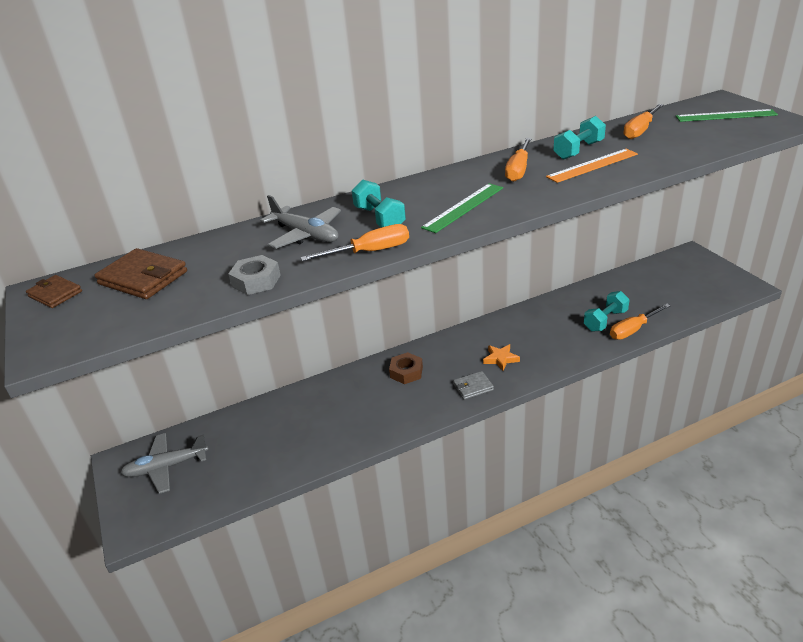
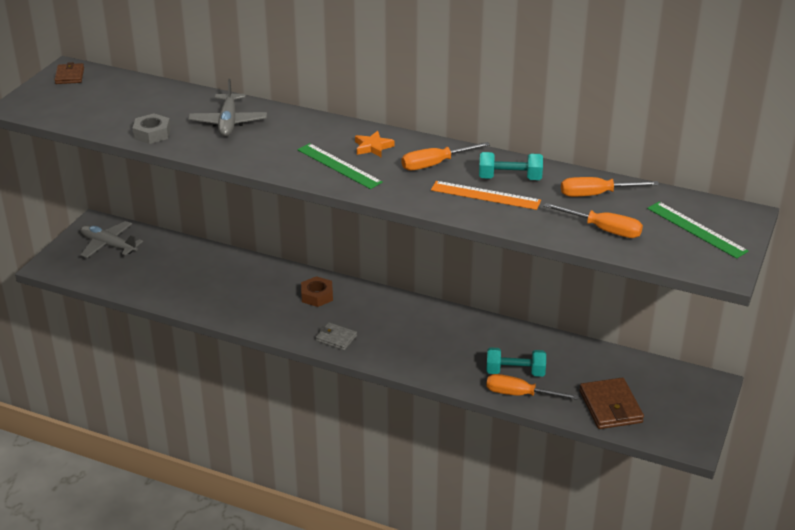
camera: 45 degrees right, 0 degrees up
(143, 278) = (115, 94): brown wallet -> brown wallet (610, 406)
(370, 252) = (231, 157): orange screwdriver -> orange screwdriver (603, 230)
(379, 218) = (283, 139): turquoise dumbbell -> none
(463, 207) = (339, 166): green ruler -> green ruler turned 45 degrees clockwise
(500, 359) = (389, 336): orange star -> orange star (373, 147)

